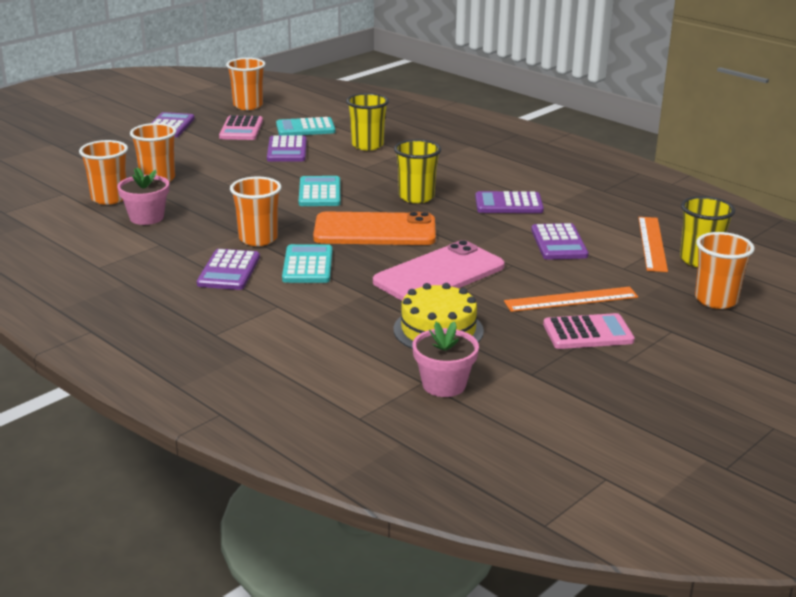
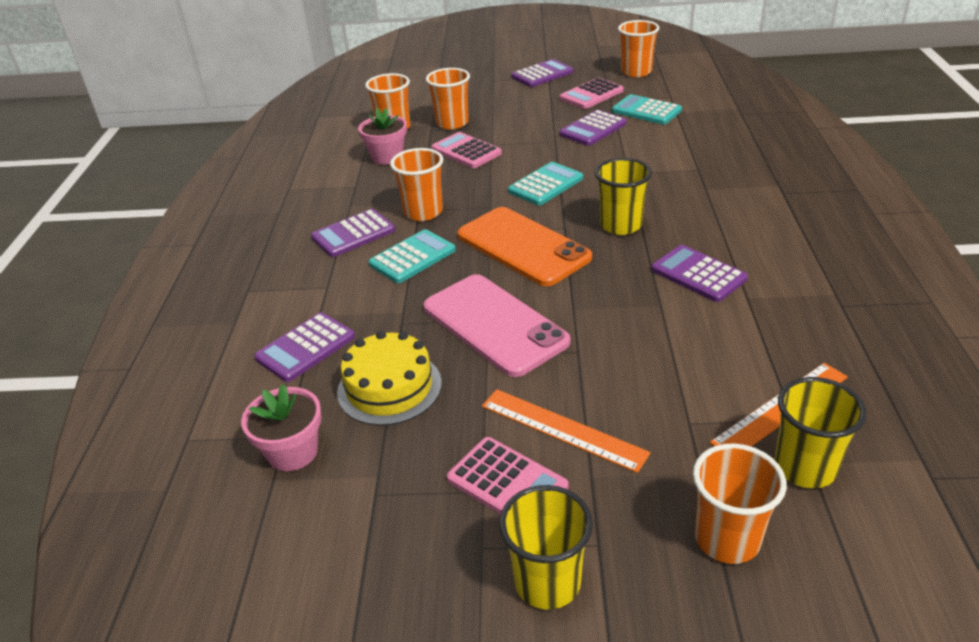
camera: 50 degrees right, 10 degrees up
(212, 193) = (466, 151): none -> pink calculator
(367, 145) = (672, 148): yellow cup -> yellow cup (547, 582)
(439, 274) = (494, 324): pink phone -> pink phone turned 45 degrees clockwise
(558, 243) = (670, 349): purple calculator -> purple calculator (305, 347)

